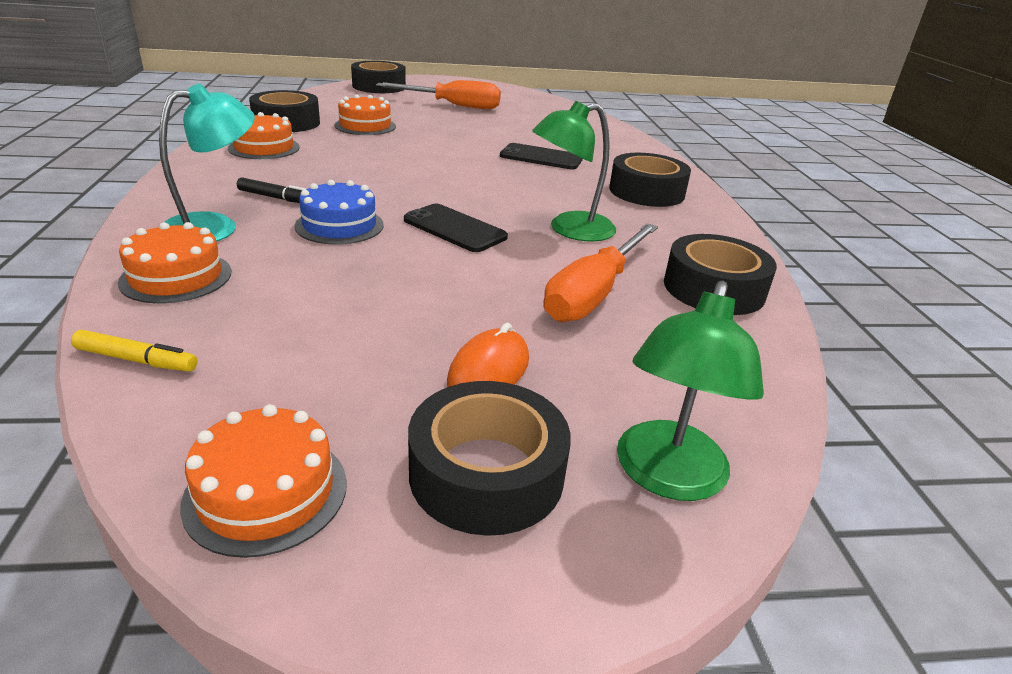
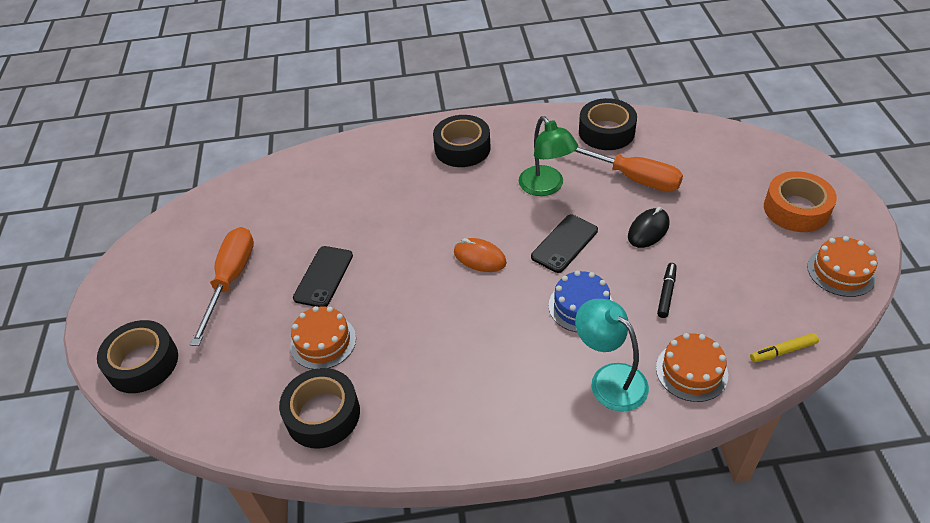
camera: 85 degrees left, 15 degrees up
(137, 360) = (783, 351): yellow marker -> yellow marker turned 120 degrees counterclockwise
(264, 148) = (415, 407): orange cake -> none
(276, 198) = (541, 359): black marker -> black marker (666, 293)
(464, 288) = (648, 230): none -> black mouse
(486, 473) = (796, 209): black tape -> orange tape
(489, 371) = (726, 214): orange mouse -> orange mouse (480, 258)
(541, 157) = (397, 205): black phone -> black phone (324, 277)
(667, 477) = (772, 160): green lamp -> none

